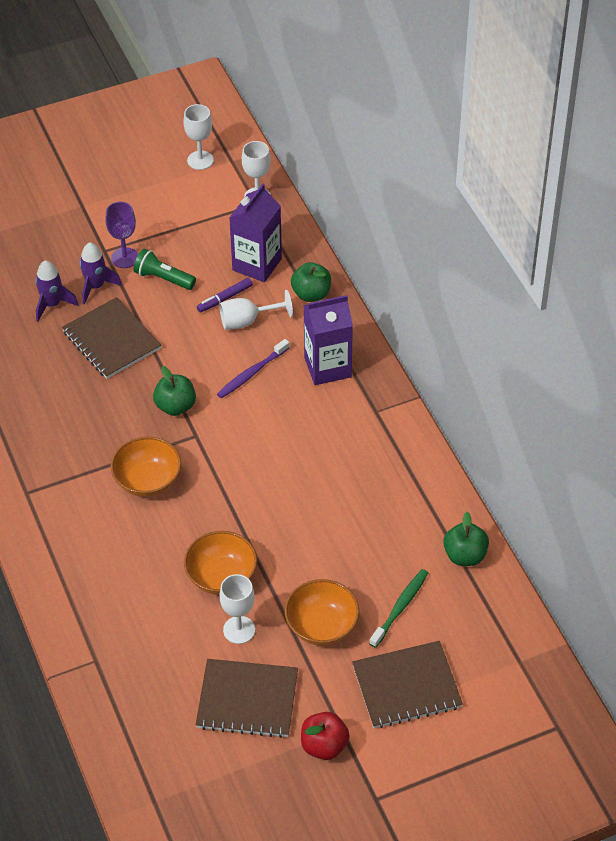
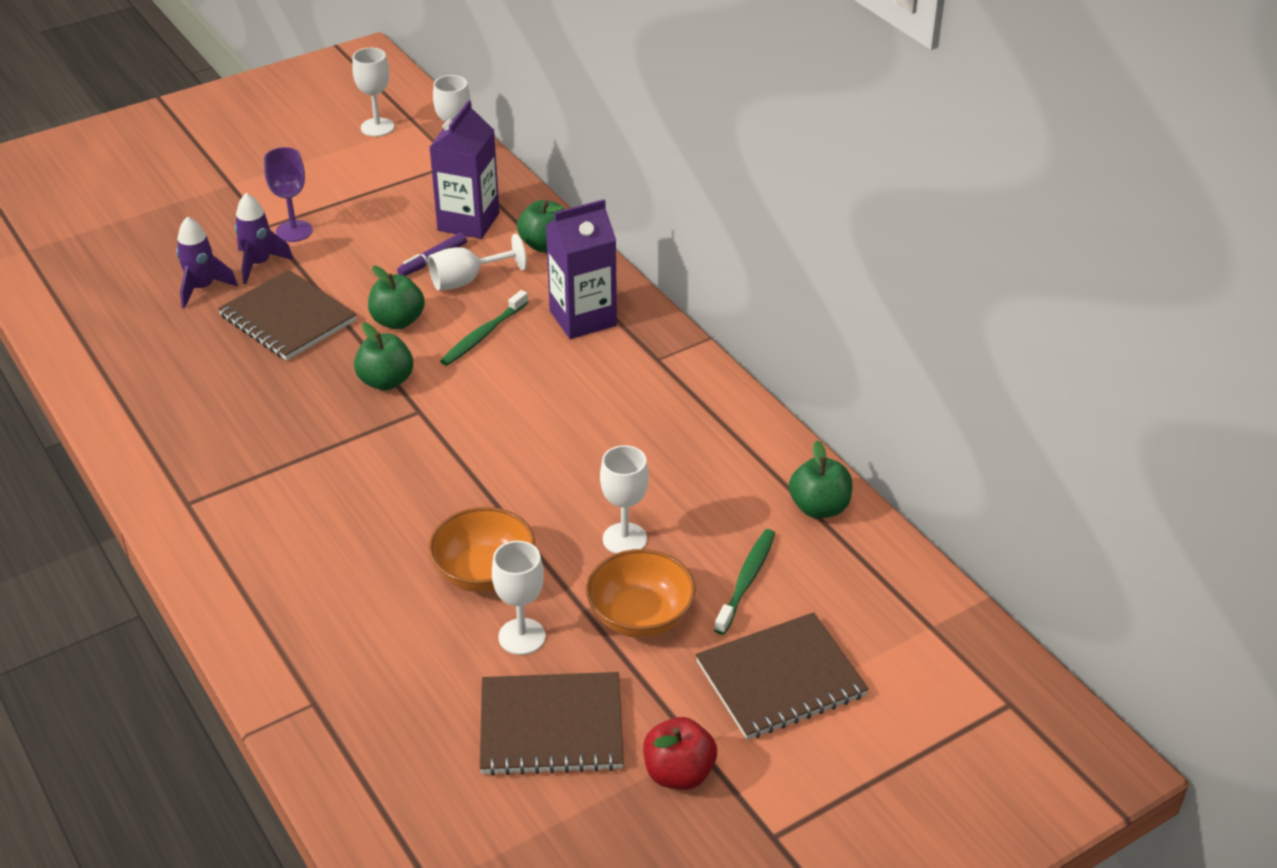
camera: 10 degrees left, 10 degrees down
(148, 481) = (360, 470): orange bowl -> none
(163, 278) = (348, 247): green flashlight -> none
(191, 353) = (398, 321): none -> green apple
(251, 373) = (483, 335): purple toothbrush -> green toothbrush
(322, 562) = (624, 539): none -> white goblet

